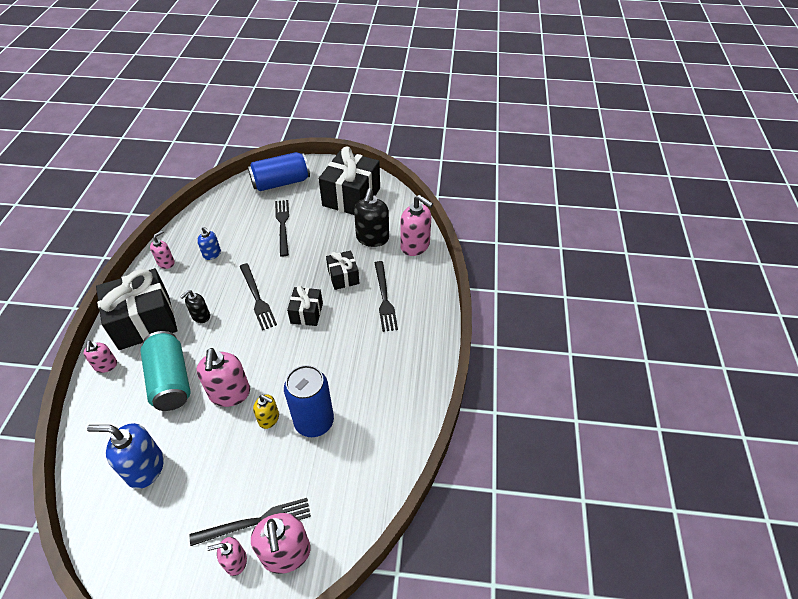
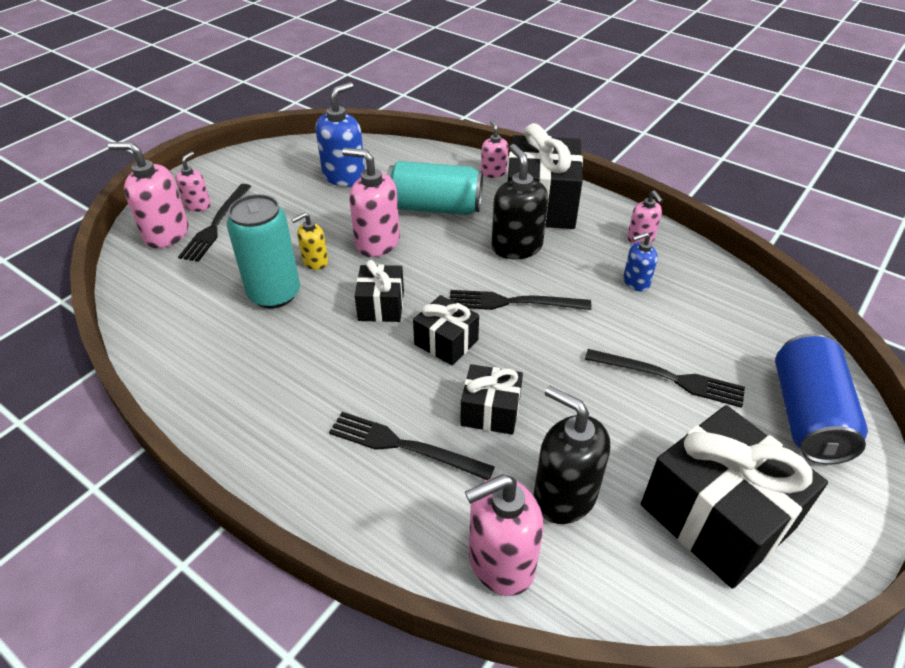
camera: 120 degrees right, 5 degrees down
(106, 365) = (493, 172): pink soap dispenser -> pink soap dispenser turned 60 degrees clockwise
(201, 316) = (516, 247): black soap dispenser -> black soap dispenser, size x1.77
(293, 357) = (381, 305): none -> black gift
(314, 421) = (274, 294): blue can -> turquoise can

